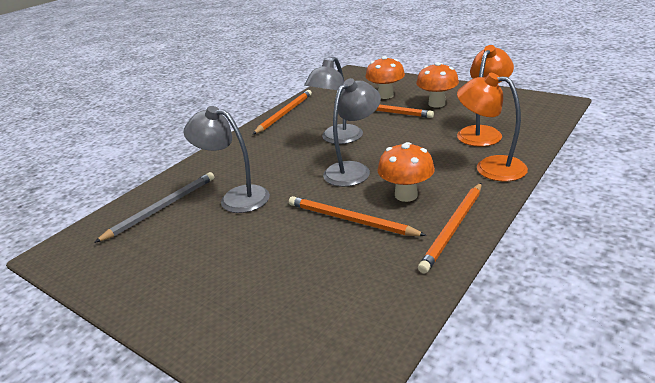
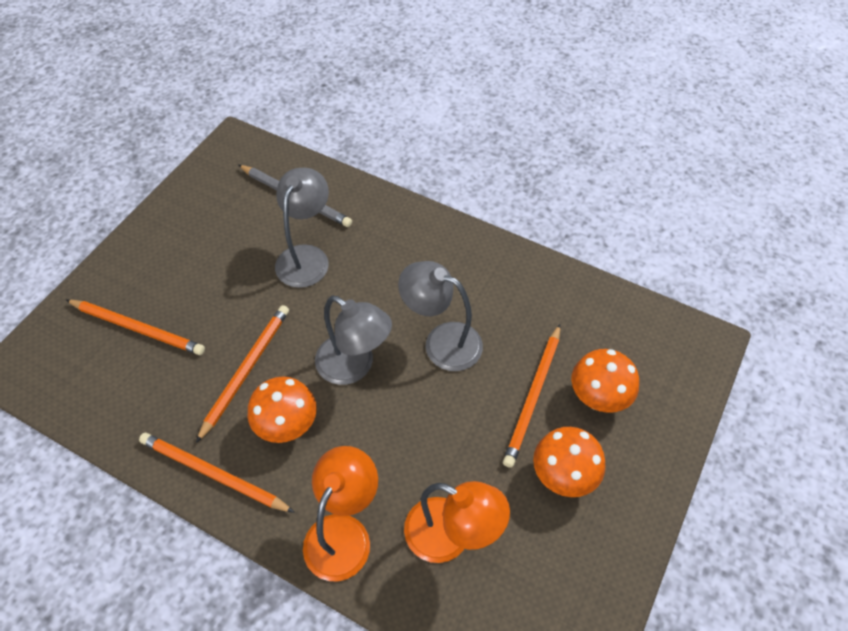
camera: 80 degrees right, 25 degrees up
(284, 113) = (528, 267): orange pencil -> orange pencil (138, 328)

